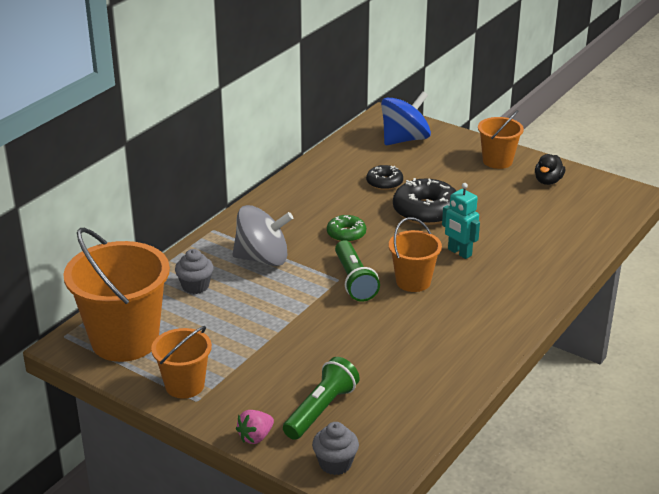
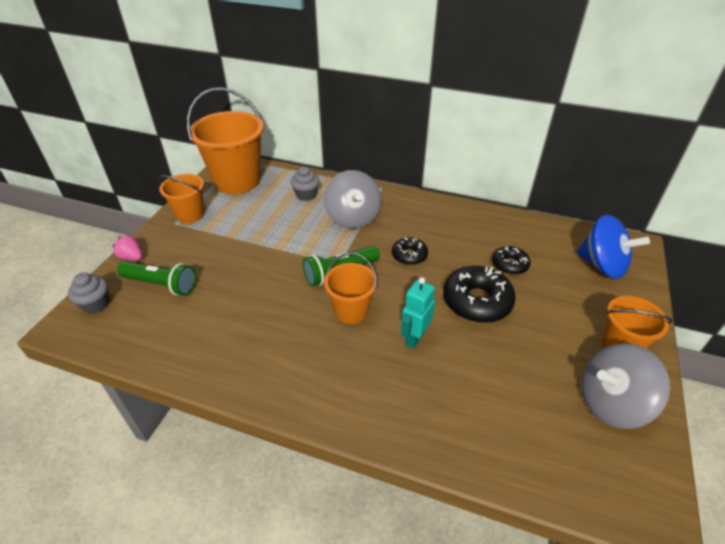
camera: 75 degrees right, 10 degrees up
(346, 234) = (409, 255): green donut -> black donut
(548, 181) = (611, 403): black duck -> grey spinning top

